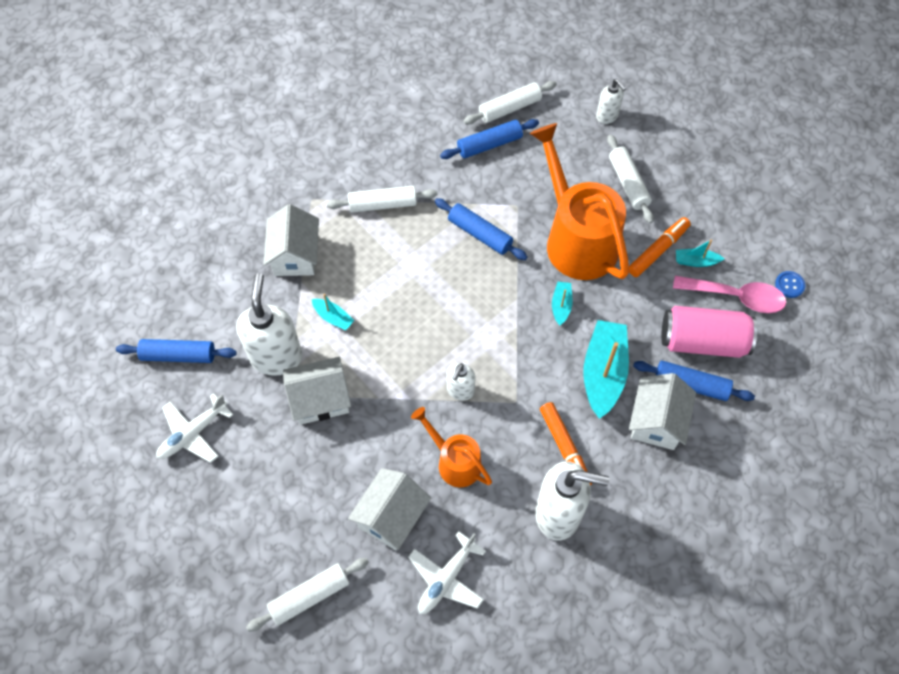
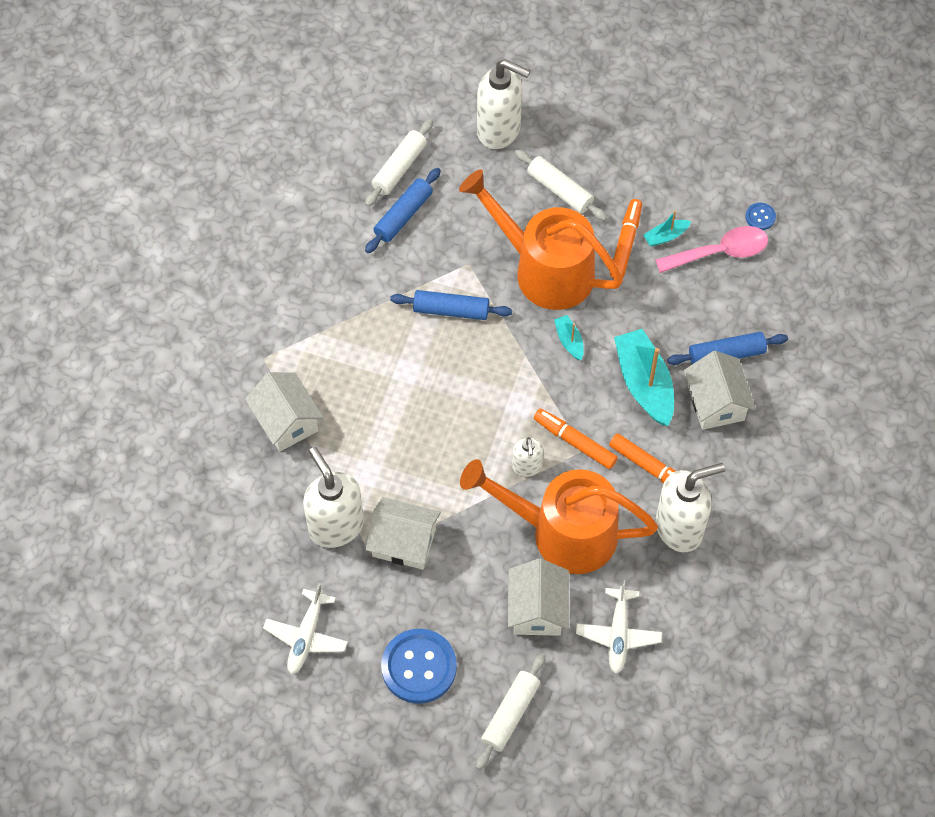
camera: 30 degrees left, 0 degrees up
(178, 355) = (240, 574): blue rolling pin -> none
(262, 510) = (419, 667): none -> blue button
(320, 399) = (404, 542): white house -> white house turned 60 degrees clockwise
(333, 317) = (364, 461): turquoise boat -> none
(382, 204) = (338, 328): white rolling pin -> none
(454, 461) = (561, 532): orange watering can -> orange watering can, size x1.87
(513, 391) = (574, 442): none -> orange marker
(607, 116) = (499, 130): white soap dispenser -> white soap dispenser, size x1.88
(702, 341) = (714, 309): pink can -> none

